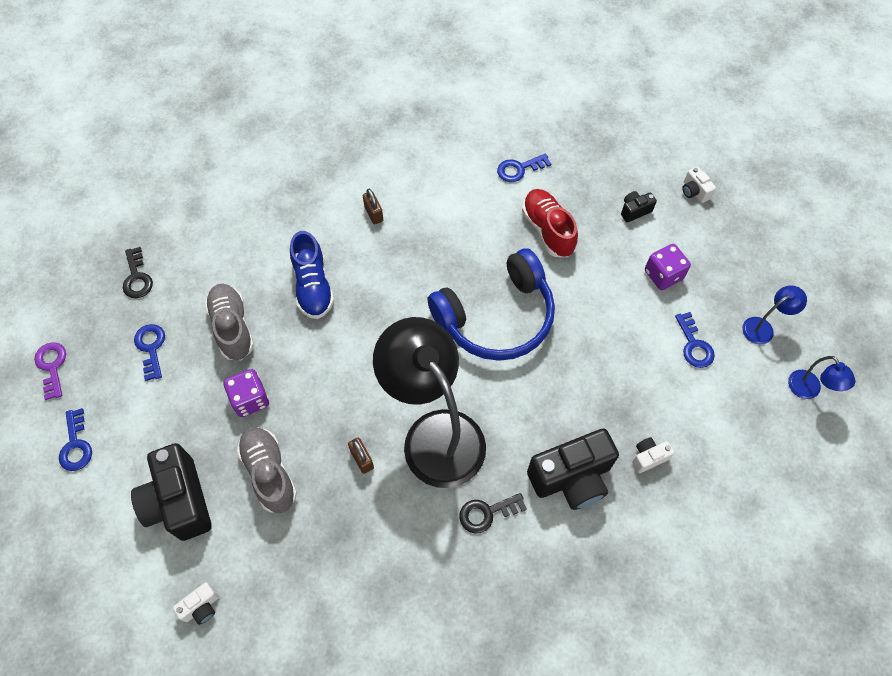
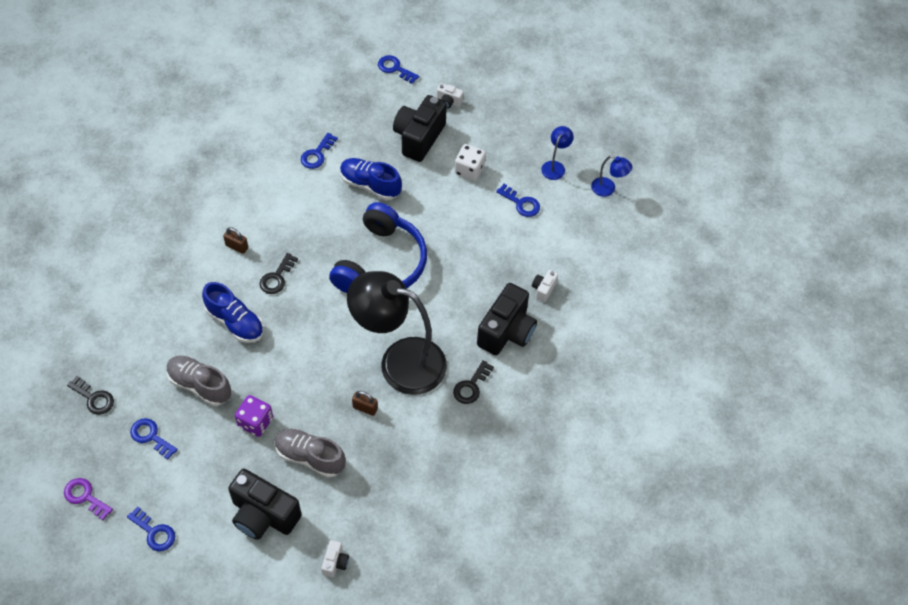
camera: 40 degrees left, 5 degrees down
(385, 267) = (277, 278): none -> black key
(547, 230) = (370, 185): red shoe -> blue shoe
(634, 211) = (419, 138): black camera -> black camera, size x2.20
(663, 128) = (395, 68): none -> blue key
(663, 275) = (469, 170): purple dice -> white dice

